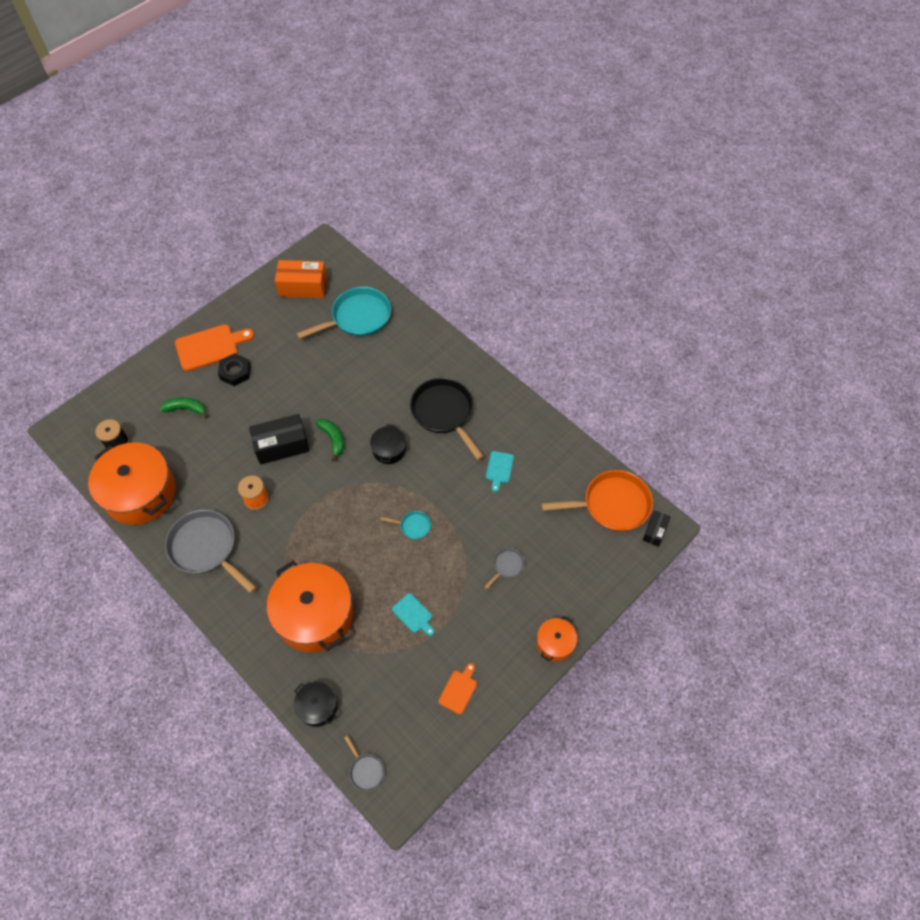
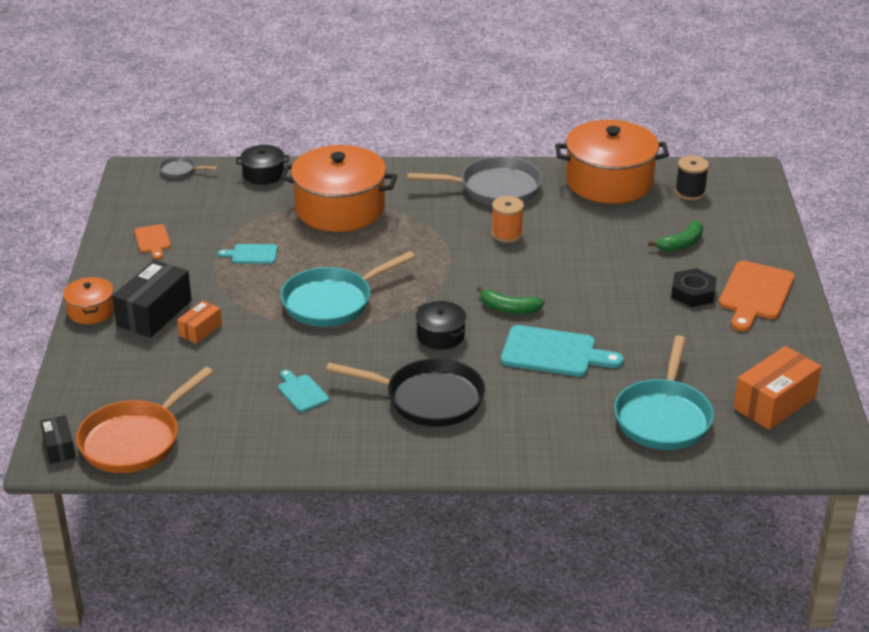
camera: 135 degrees right, 25 degrees down
(282, 445) = (548, 275): black box -> black box (154, 313)
(352, 391) = (554, 353): none -> turquoise cutting board
(413, 526) = (332, 301): turquoise pan -> turquoise pan, size x2.21
(507, 566) = (200, 330): grey pan -> orange box

